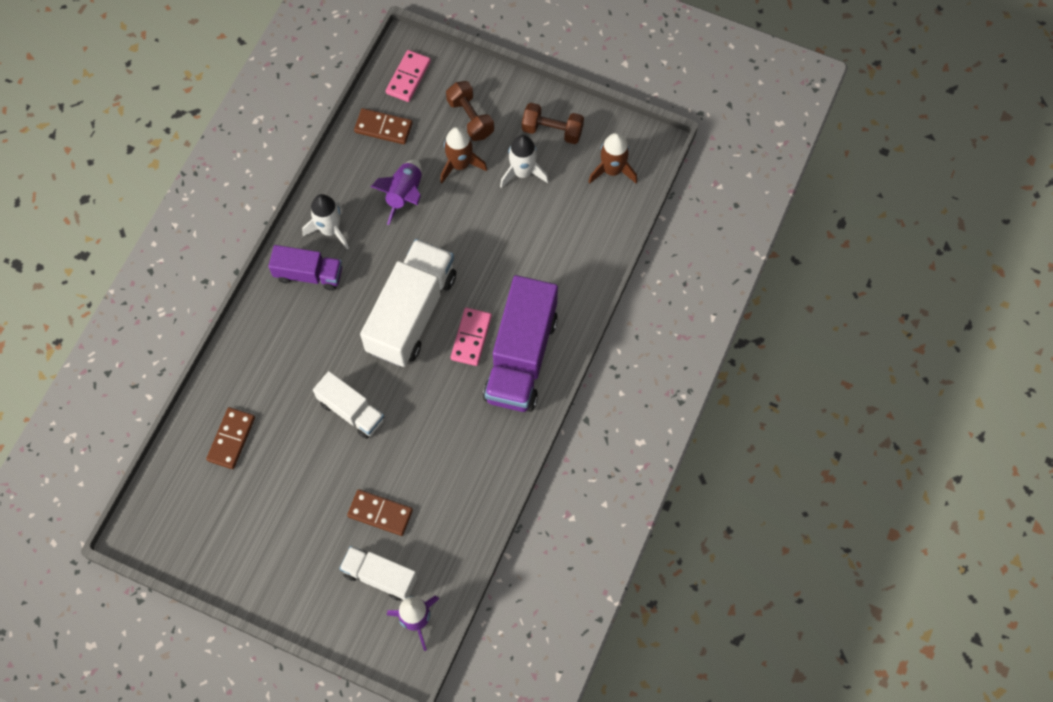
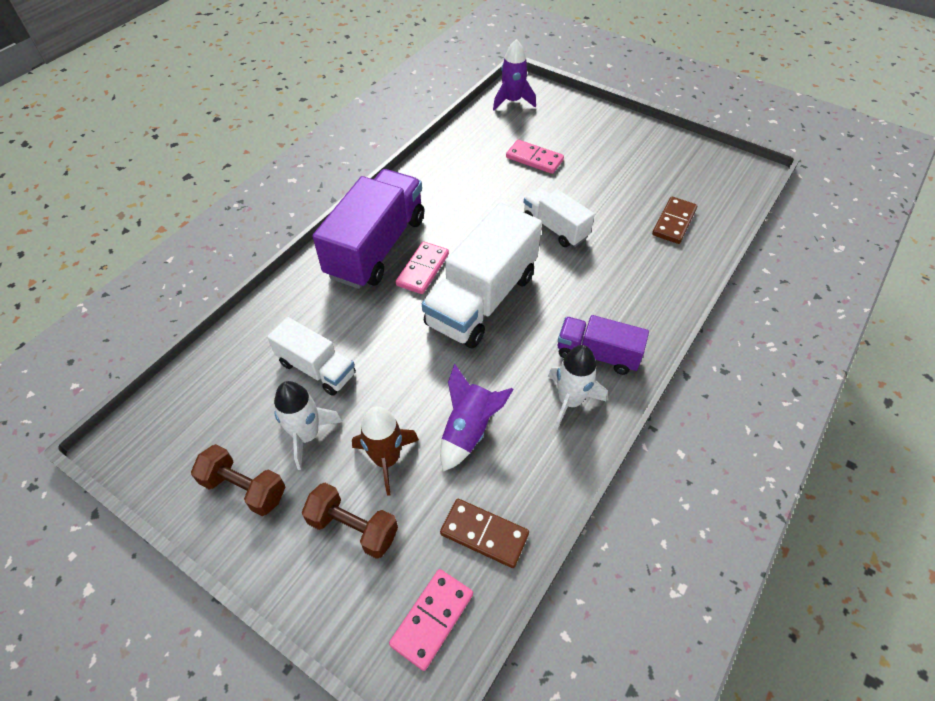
camera: 170 degrees left, 15 degrees down
(380, 513) = (534, 159): brown domino -> pink domino
(380, 576) = (538, 125): white truck -> white truck (317, 368)
(470, 118) = (353, 528): brown dumbbell -> brown dumbbell turned 45 degrees counterclockwise
(612, 170) = (191, 420): brown rocket -> none

